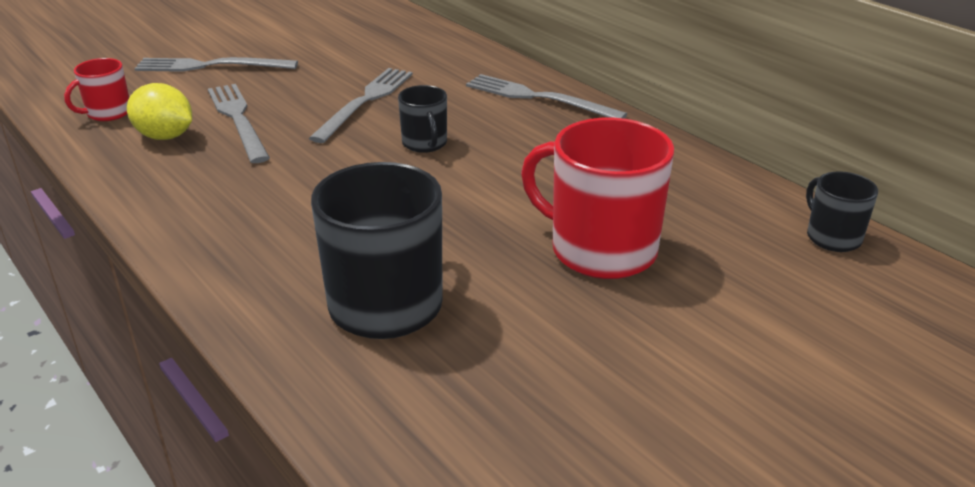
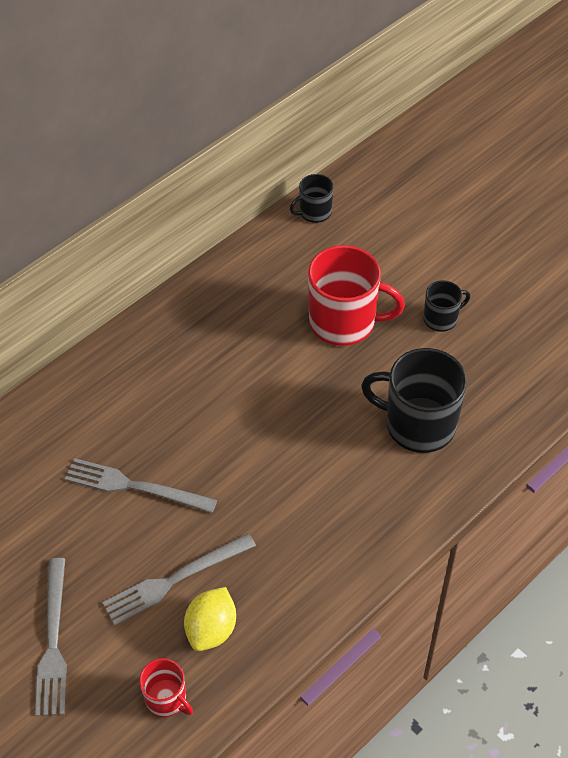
camera: 95 degrees left, 20 degrees up
(425, 144) = (211, 432): black mug -> black mug (441, 318)
(538, 98) = (124, 362): grey fork -> none
(600, 250) = (344, 322): red mug -> red mug turned 105 degrees counterclockwise

